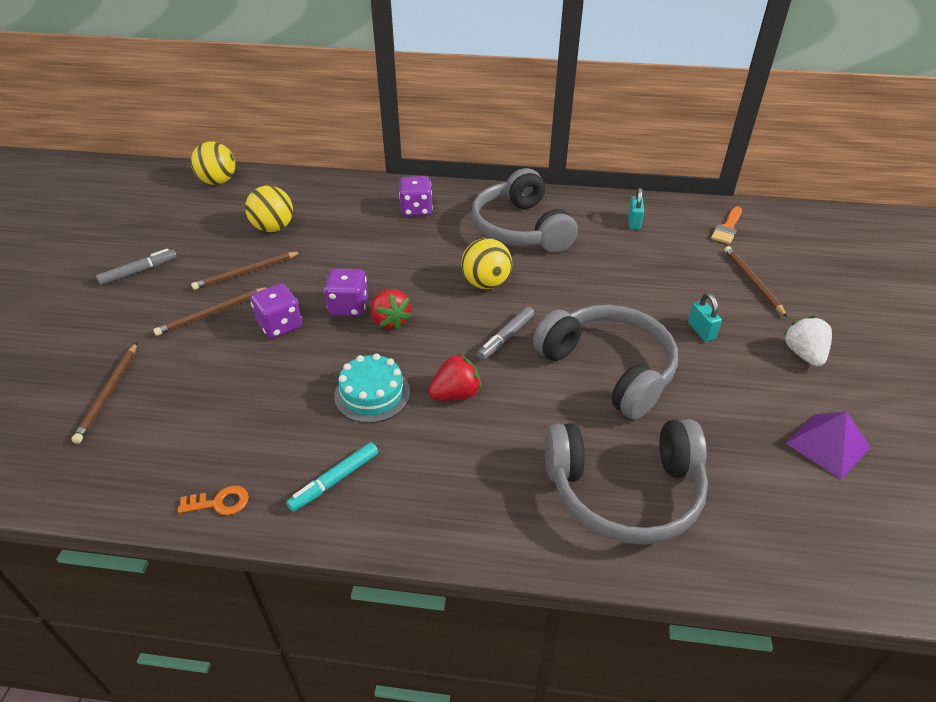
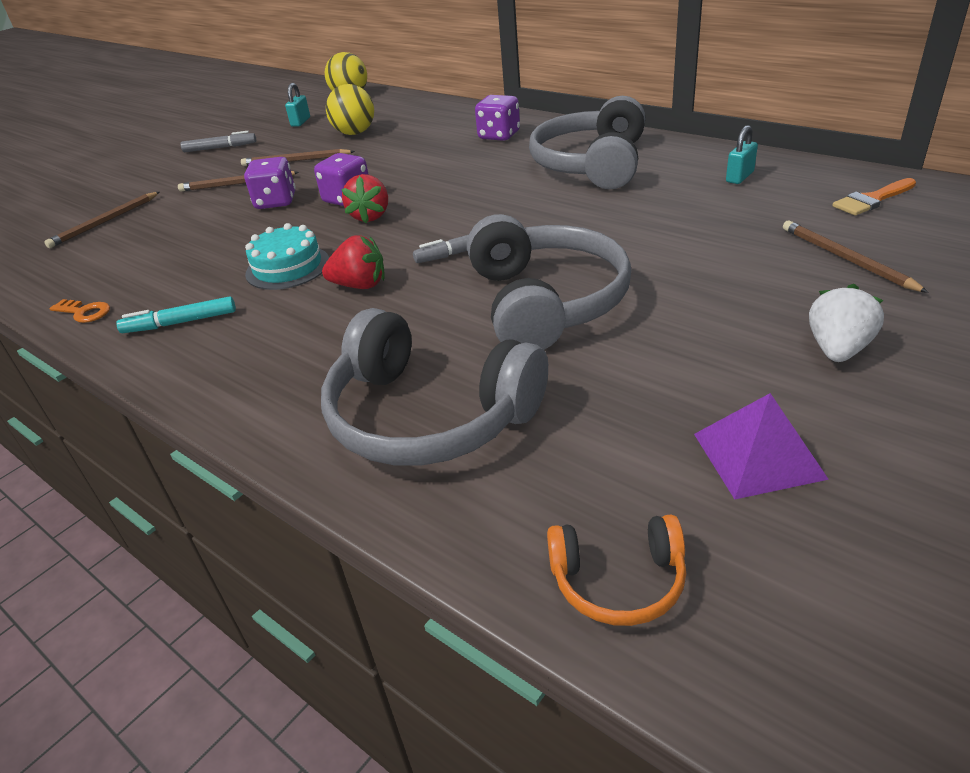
camera: 35 degrees right, 5 degrees down
(486, 283) = (498, 203): yellow ball -> none
(701, 331) = (708, 293): turquoise padlock -> turquoise padlock (300, 122)
(752, 282) = (845, 259): brown pencil -> brown pencil turned 45 degrees counterclockwise
(834, 558) = (618, 580): none -> orange headphones

